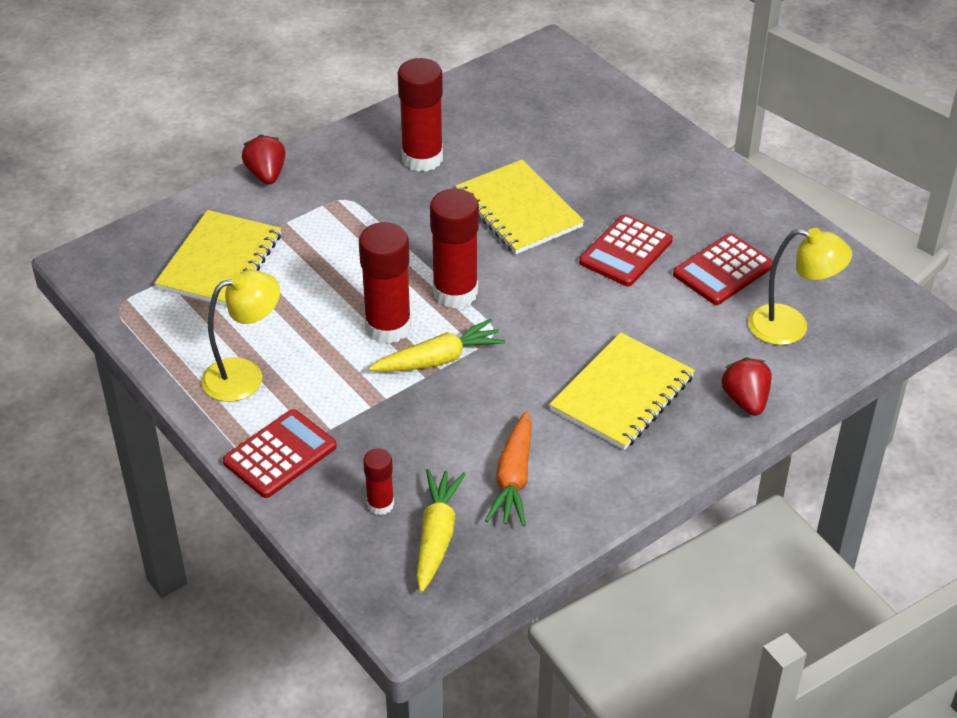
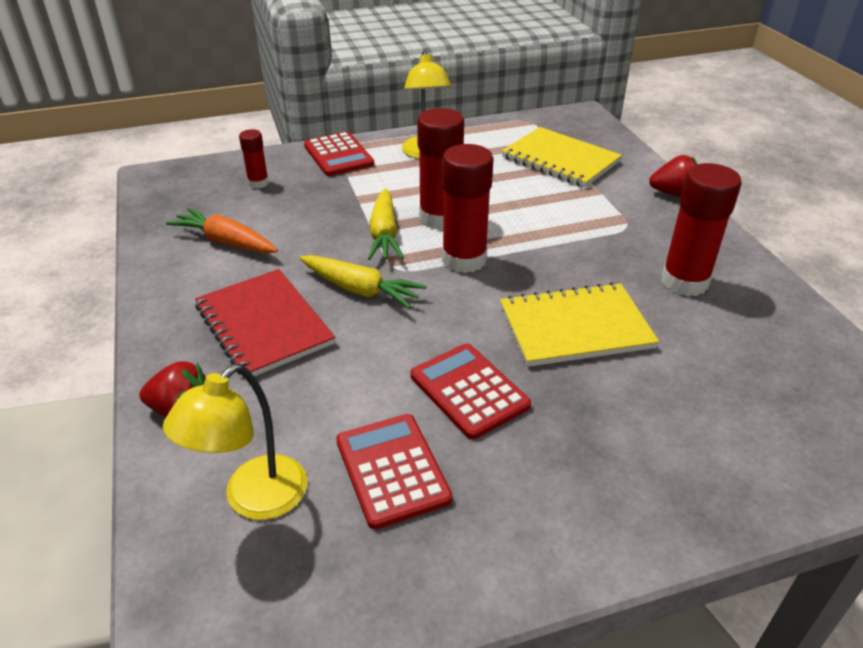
camera: 110 degrees right, 5 degrees down
(436, 535) = (208, 199): yellow carrot -> yellow carrot (361, 290)
(622, 394) = (264, 325): yellow notebook -> red notebook

